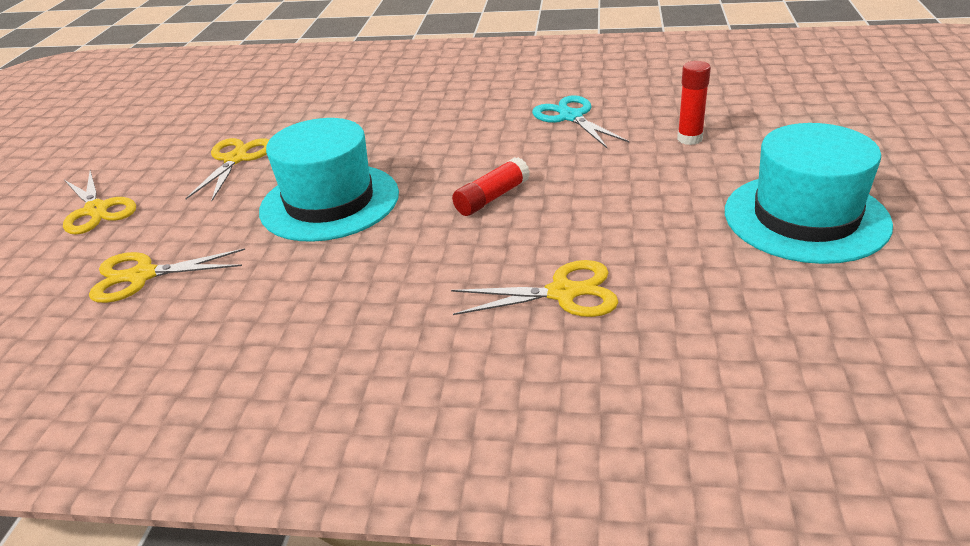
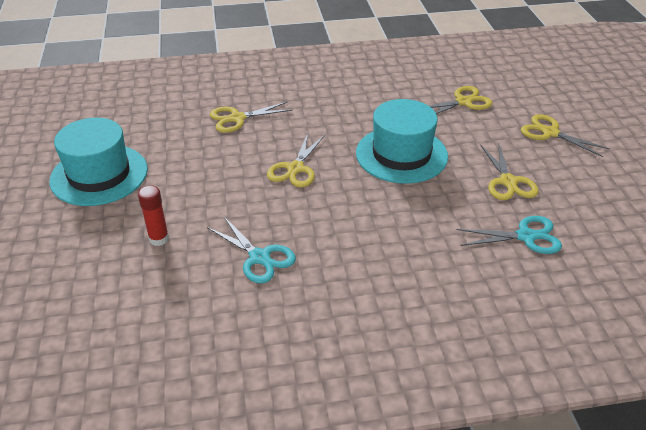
camera: 160 degrees right, 5 degrees up
(284, 114) = (526, 236): none -> turquoise scissors
(492, 198) = (295, 169): red glue stick -> yellow scissors

